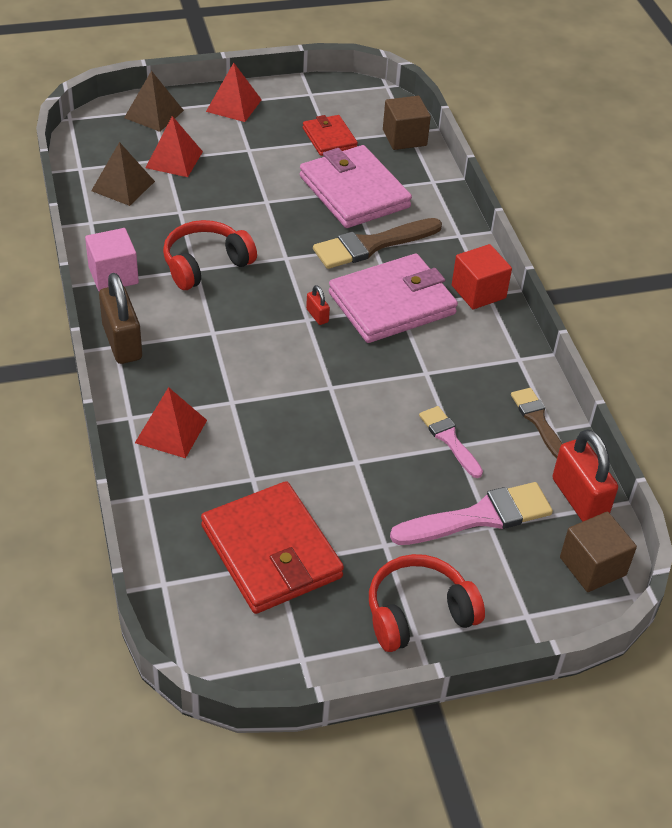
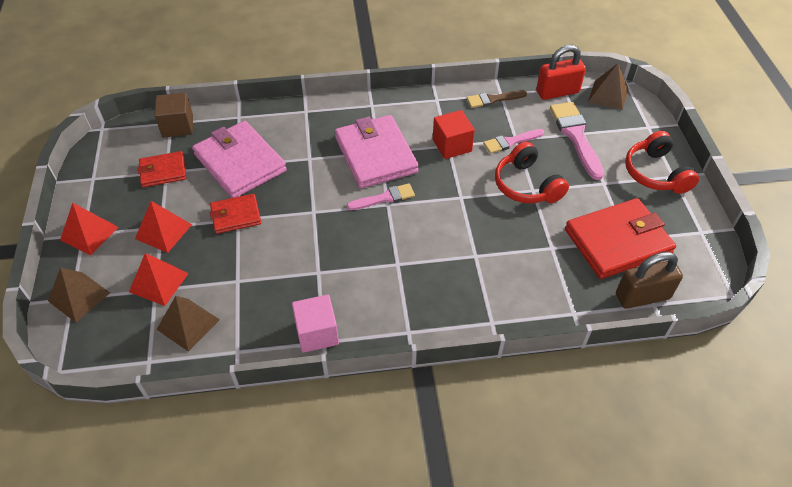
camera: 80 degrees left, 5 degrees up
(122, 342) = (405, 327): brown padlock -> brown padlock (642, 296)
(171, 431) = (507, 295): red pyramid -> red pyramid (163, 231)
(205, 264) = (313, 265): red headphones -> red headphones (526, 185)
(271, 199) = (236, 216): none -> red wallet
(317, 316) = (384, 198): red padlock -> pink brush
(354, 192) = (240, 163): pink wallet -> pink wallet turned 75 degrees clockwise
(371, 245) = (308, 159): brown brush -> none
(478, 292) = (369, 109): red cube -> red cube (452, 145)
(592, 566) = (608, 95): brown cube -> brown pyramid

